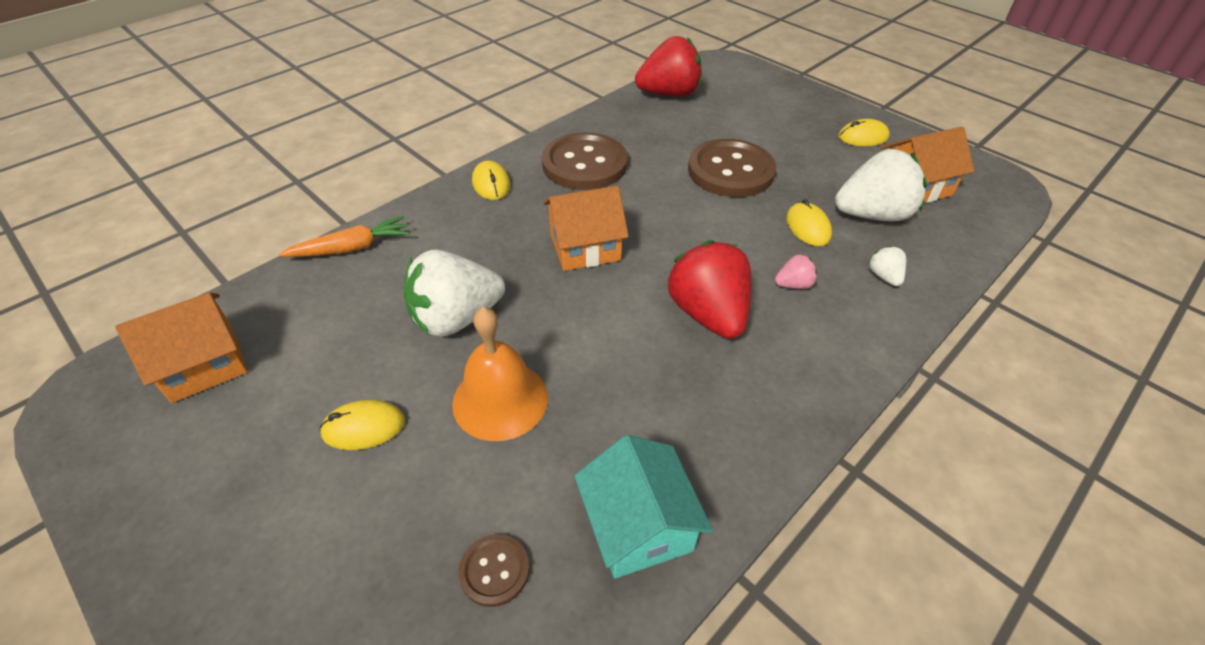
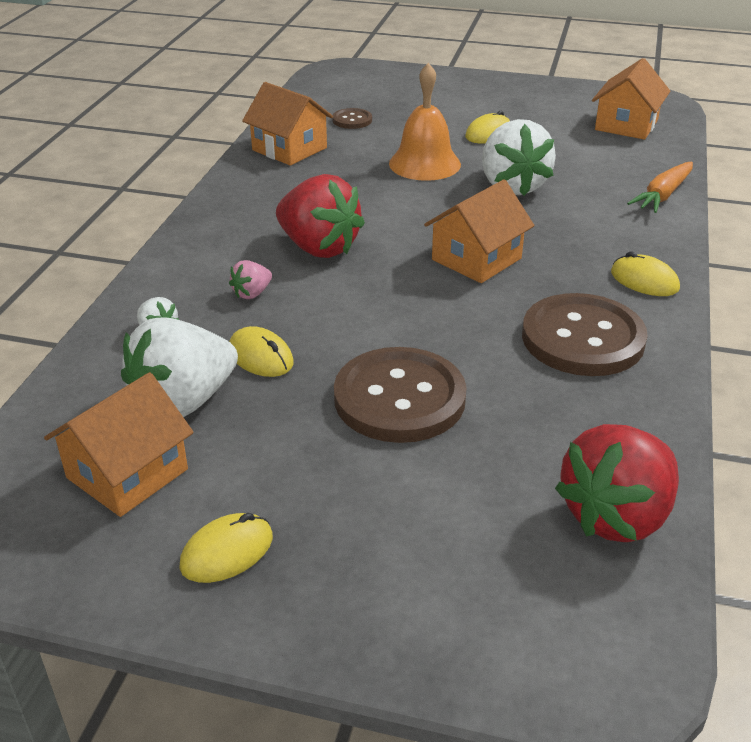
camera: 150 degrees right, 10 degrees down
(456, 318) = (512, 186): white strawberry -> white strawberry turned 135 degrees clockwise
(638, 525) = (289, 149): turquoise house -> orange house

